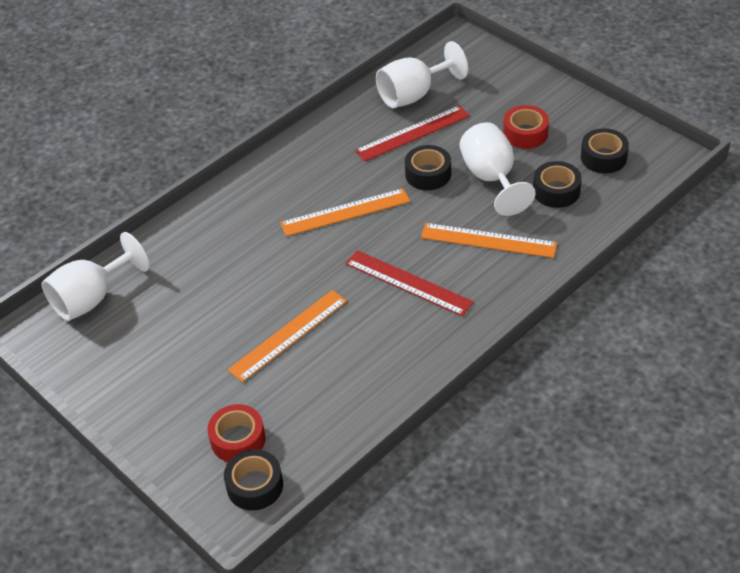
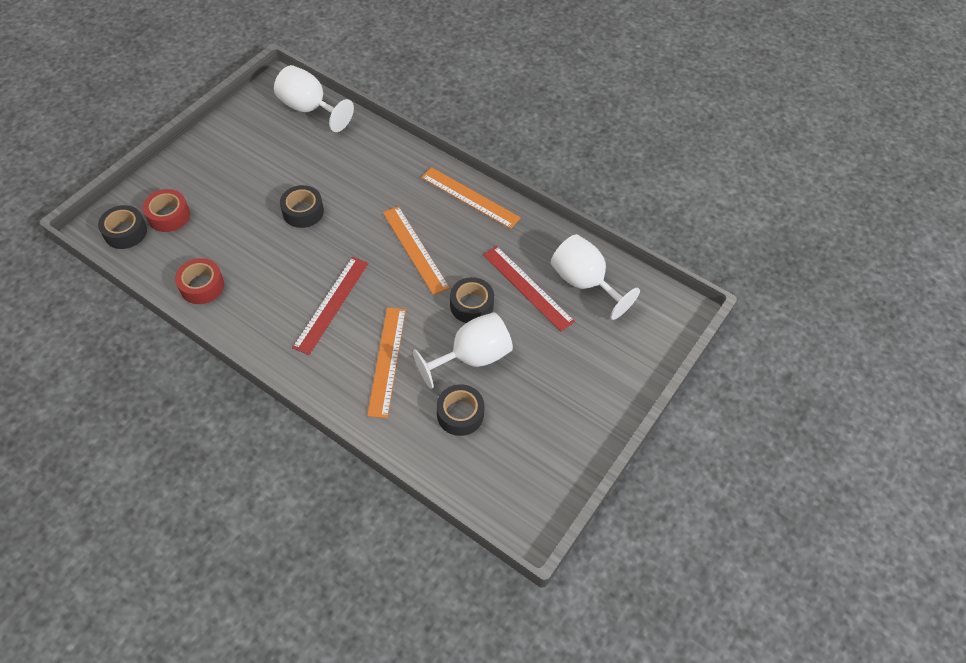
camera: 75 degrees right, 10 degrees up
(288, 335) = (271, 230): orange ruler -> orange ruler (470, 197)
(525, 133) = (542, 382): red tape -> red tape (202, 286)
(603, 157) = (516, 456): black tape -> black tape (303, 211)

